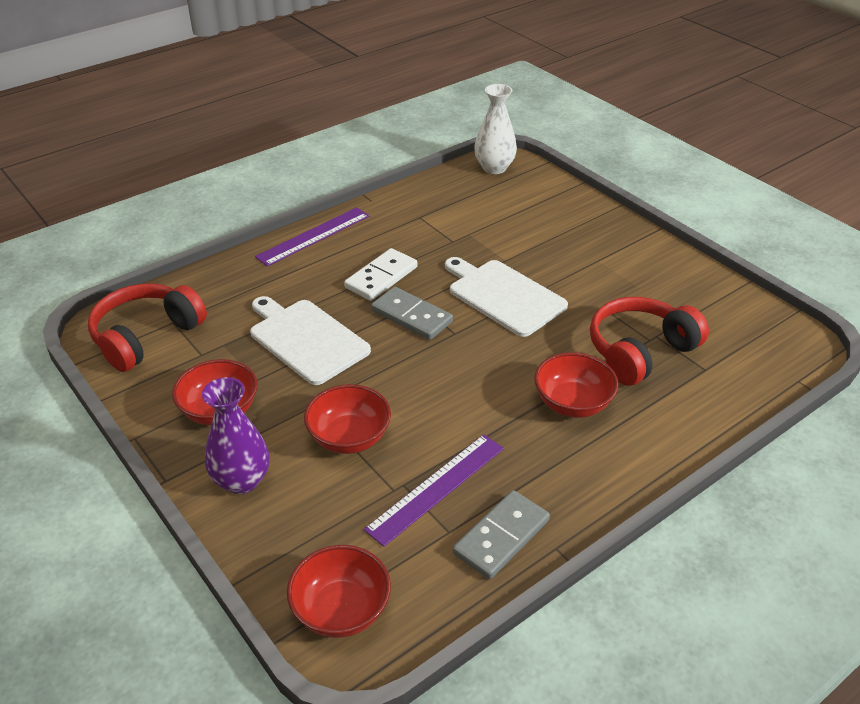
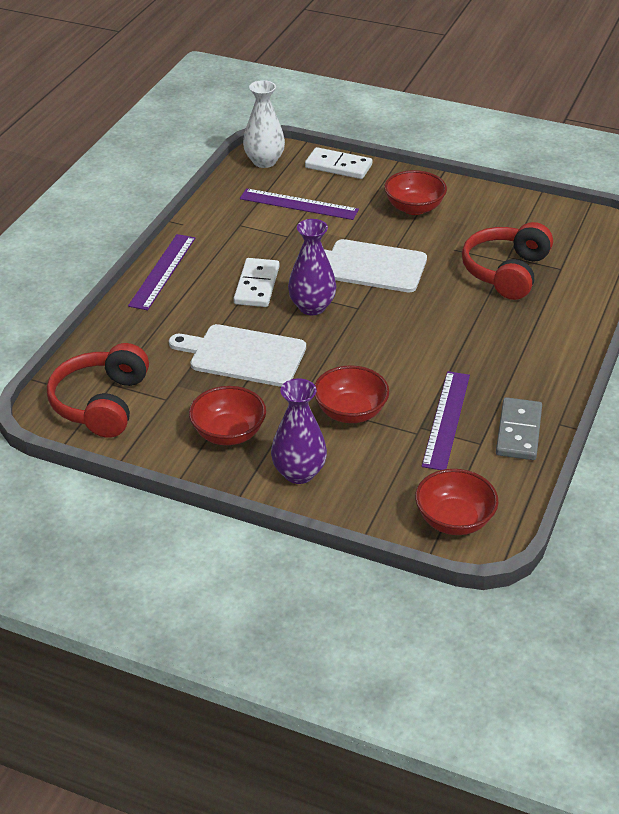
camera: 30 degrees left, 0 degrees up
(412, 316) = (312, 307): grey domino -> purple vase
(490, 215) = (299, 204): none -> purple ruler
(559, 192) = (338, 166): none -> white domino
(572, 403) = (490, 326): red bowl -> red bowl (414, 208)

